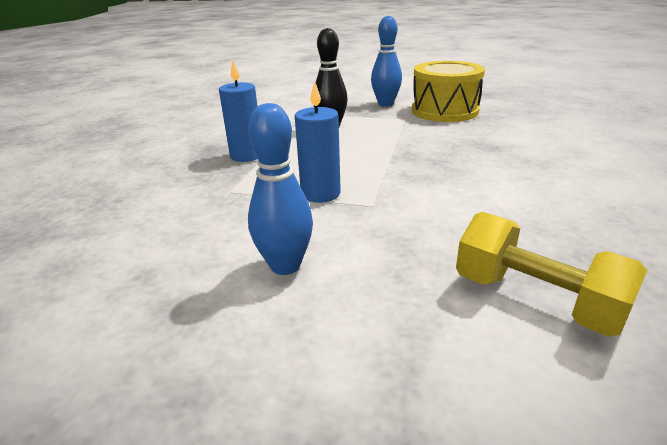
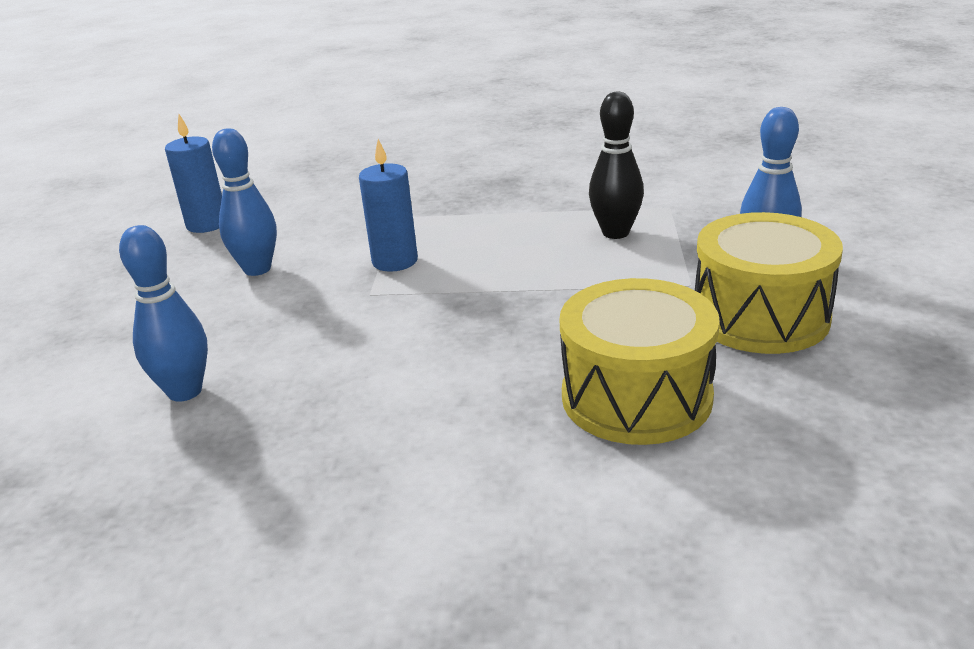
camera: 80 degrees right, 0 degrees up
(246, 155) = (491, 203): blue candle -> blue candle (207, 224)
(519, 138) = (636, 397): none -> yellow drum
(535, 299) = (185, 391): yellow dumbbell -> blue bowling pin

